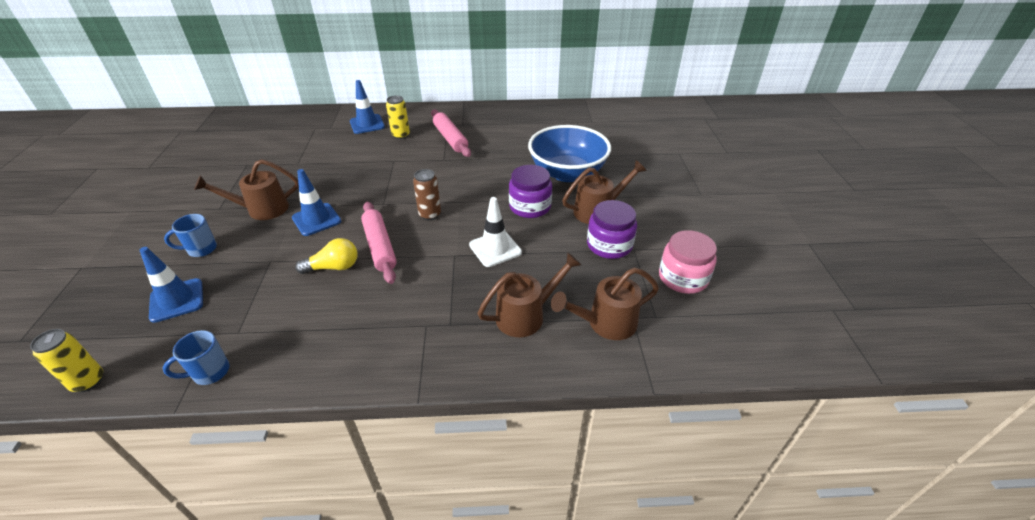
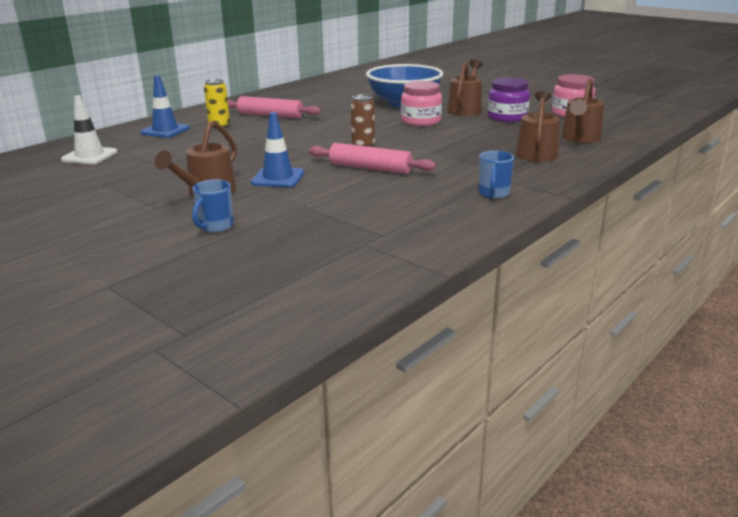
camera: 45 degrees left, 15 degrees down
(88, 381) = (333, 306): yellow can -> none
(177, 300) = (280, 250): blue traffic cone -> none
(210, 372) = (418, 253): blue mug -> blue mug (493, 194)
(334, 267) = (364, 187): yellow light bulb -> none
(495, 249) = (449, 141): white traffic cone -> white traffic cone (89, 156)
(530, 207) = (421, 121): purple jar -> pink jar

